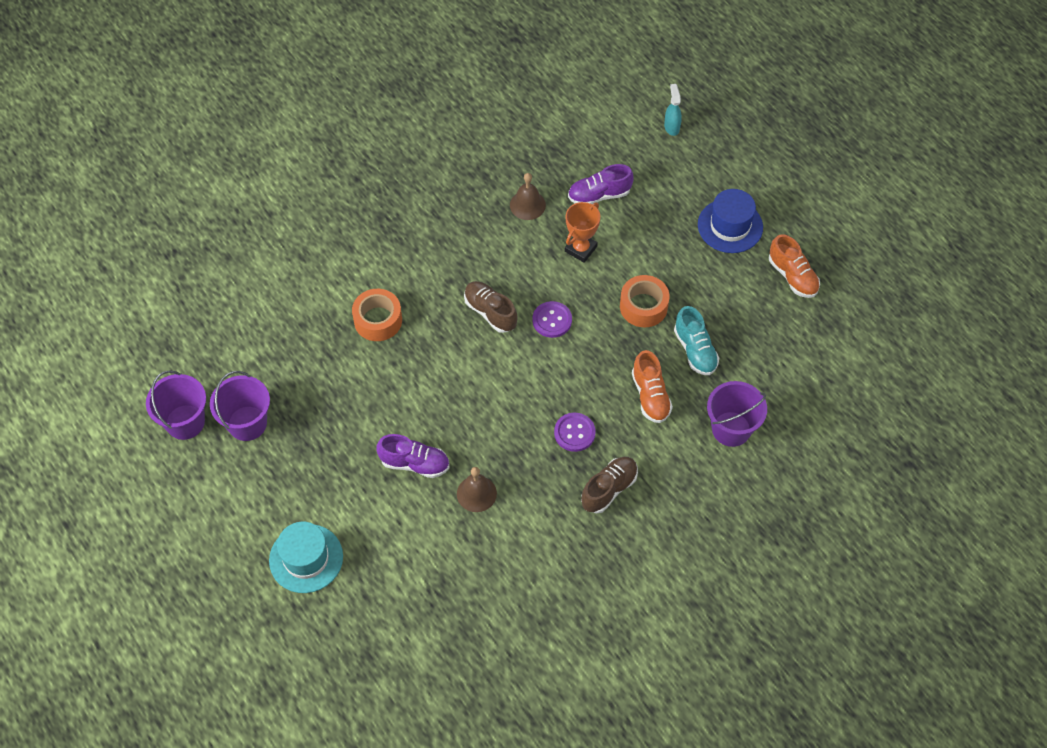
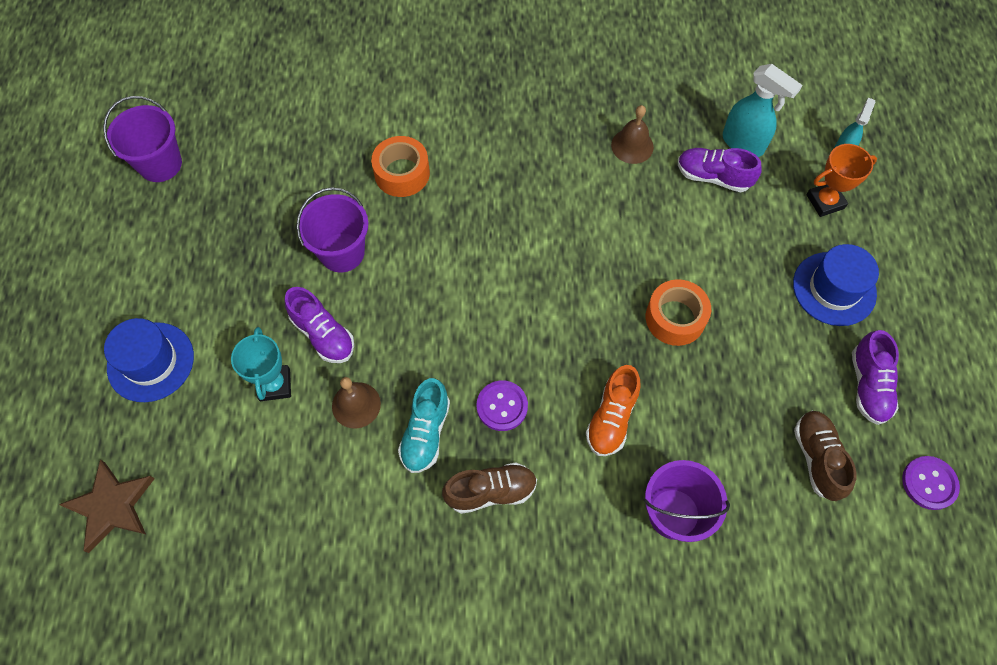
camera: 35 degrees right, 5 degrees up
(247, 423) = (209, 198): purple bucket -> purple bucket (342, 252)
(306, 558) = (150, 362): turquoise hat -> blue hat
(363, 663) = (111, 506): none -> brown star
(409, 516) = (275, 385): none -> turquoise trophy
(490, 312) = (514, 229): brown shoe -> brown shoe (817, 458)
(552, 320) = (568, 274): purple button -> purple button (929, 483)
(580, 249) = (653, 220): orange trophy -> orange trophy (825, 201)
(602, 159) = (743, 144): none -> turquoise spray bottle
(695, 350) = (697, 399): turquoise shoe -> turquoise shoe (426, 433)
(792, 276) = (868, 385): orange shoe -> purple shoe

